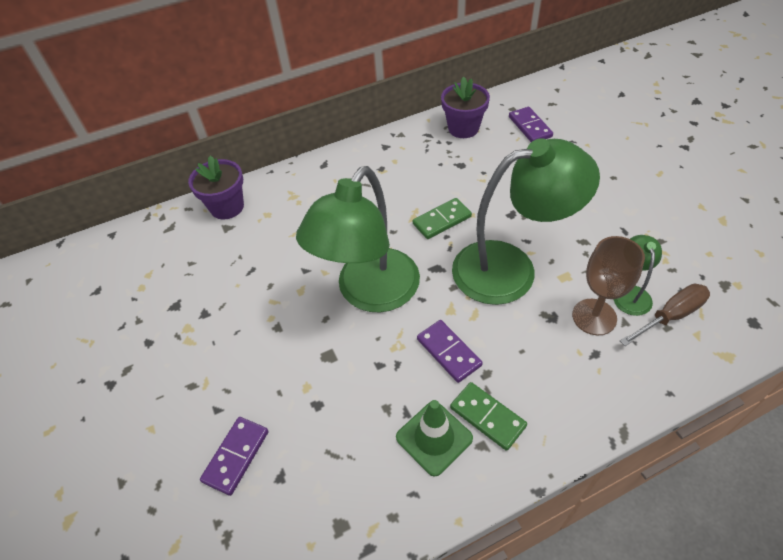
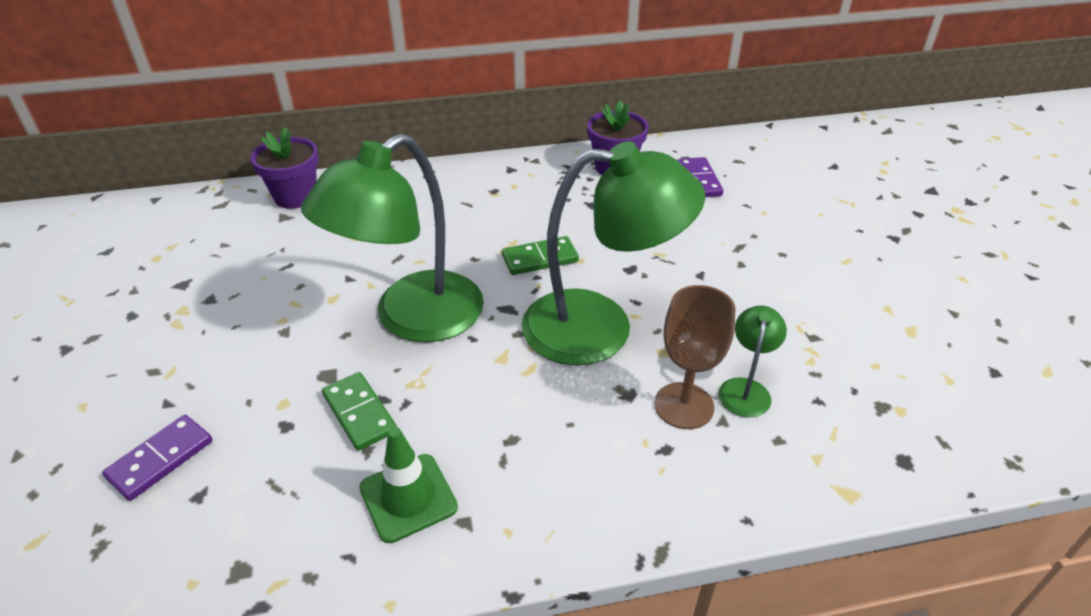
camera: 10 degrees right, 10 degrees down
(449, 352) = (476, 404): purple domino -> none
(487, 417) = (488, 490): green domino -> green domino (359, 413)
(670, 316) = (788, 427): brown screwdriver -> none

